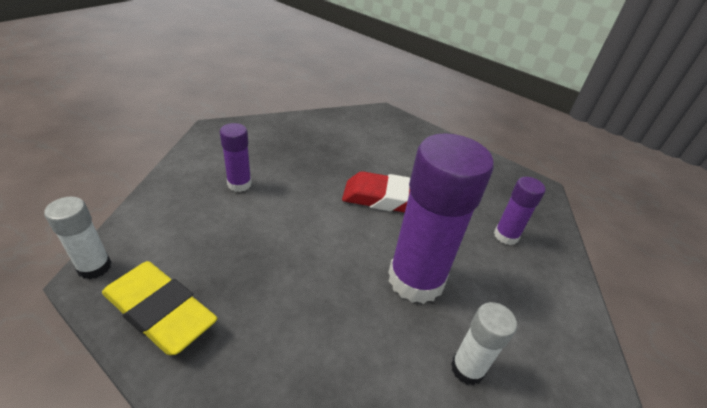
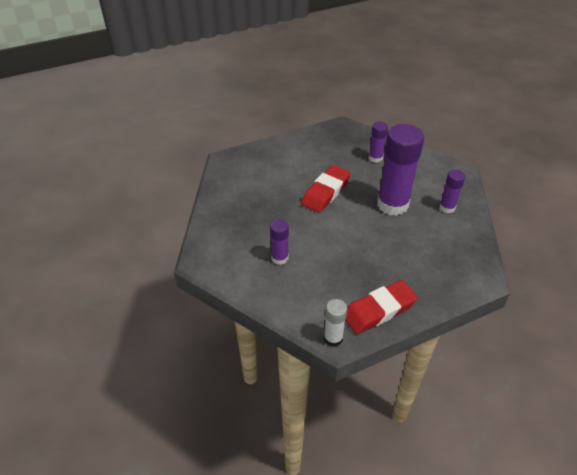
camera: 60 degrees left, 5 degrees up
(160, 312) = (379, 310): yellow eraser -> red eraser
(467, 368) = (447, 207): white glue stick -> purple glue stick

